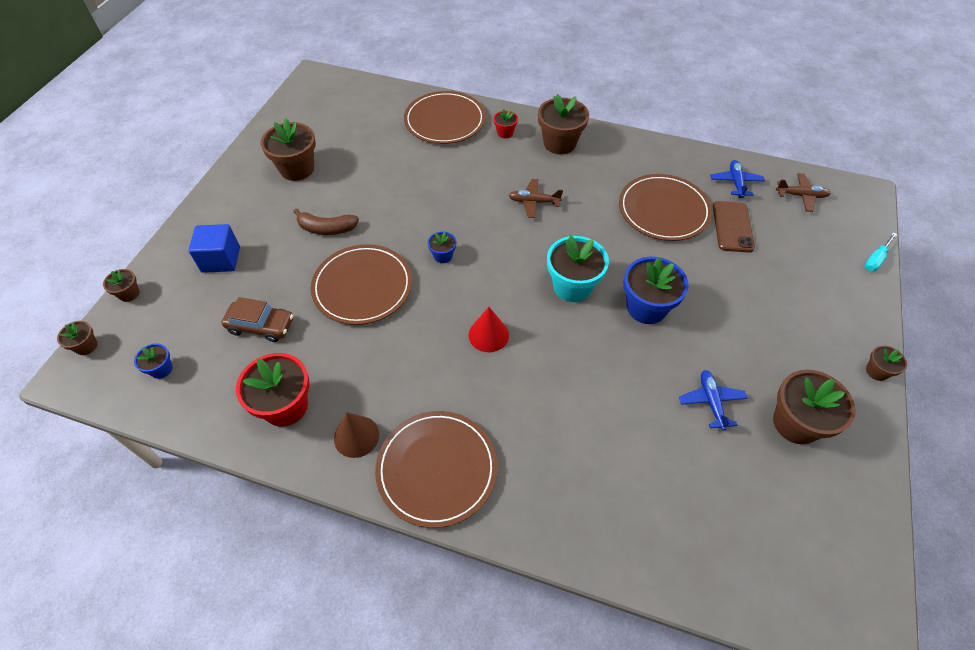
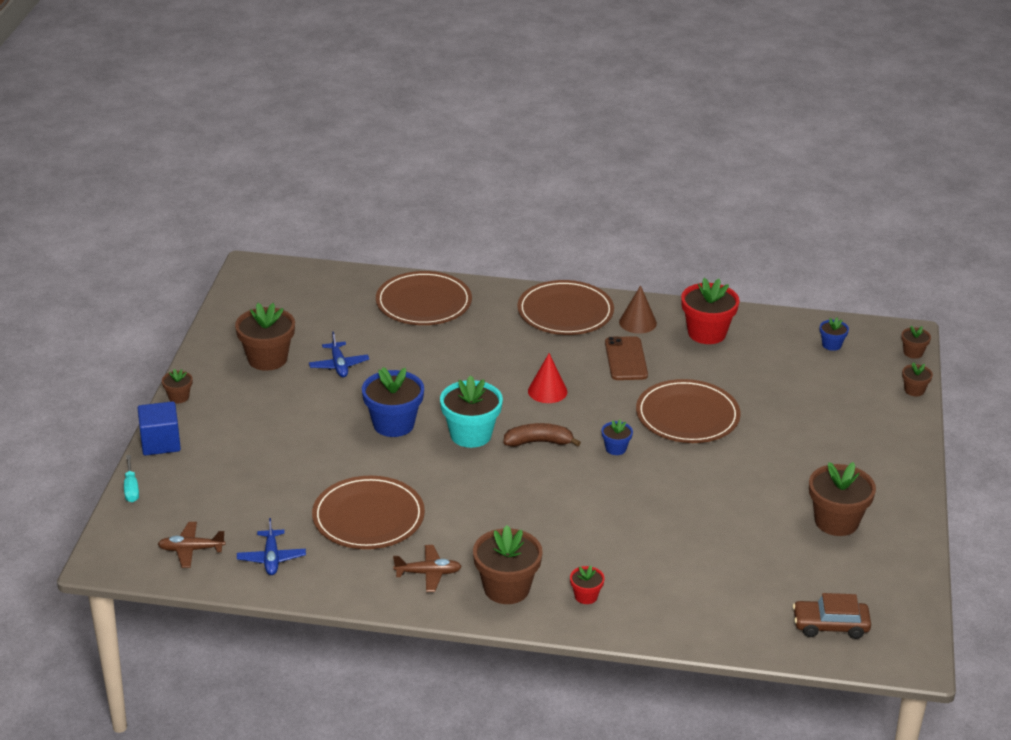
camera: 170 degrees right, 20 degrees down
(221, 259) = (849, 424): blue cube -> blue cube (160, 443)
(261, 326) = (766, 379): brown car -> brown car (830, 625)
(326, 228) = (757, 462): brown banana -> brown banana (538, 442)
(445, 120) = (677, 606): brown plate -> brown plate (423, 302)
(534, 202) = (527, 511): brown plane -> brown plane (428, 573)
(732, 227) = (287, 506): brown phone -> brown phone (626, 359)
(876, 259) = (131, 488): turquoise screwdriver -> turquoise screwdriver turned 135 degrees clockwise

